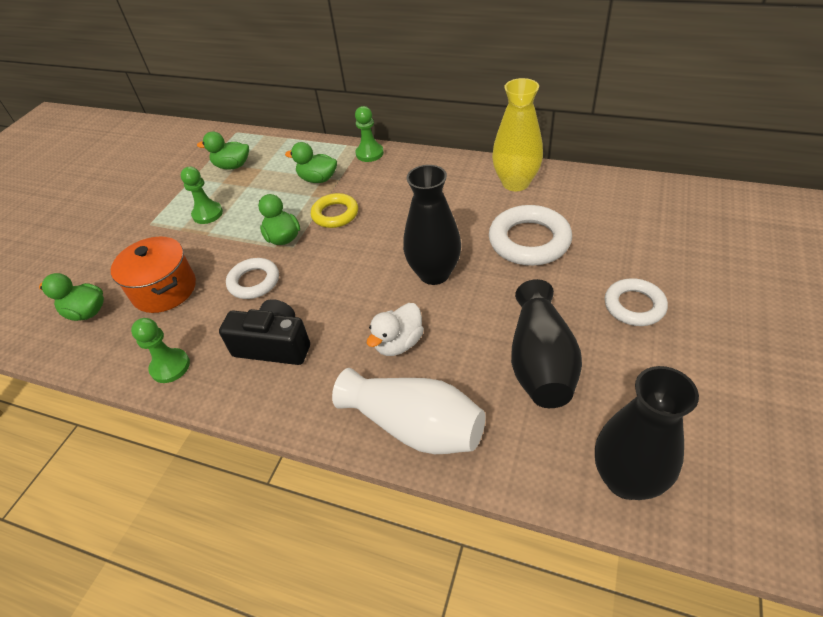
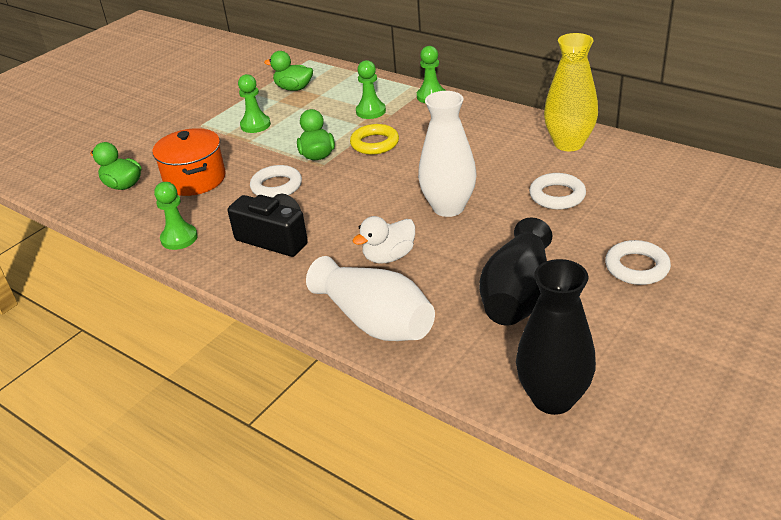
camera: 15 degrees right, 10 degrees down
(318, 179) = (370, 111): green duck -> green pawn
(434, 273) = (448, 207): black vase -> white vase
(529, 241) = (557, 196): white ring -> white ring, size x0.65

